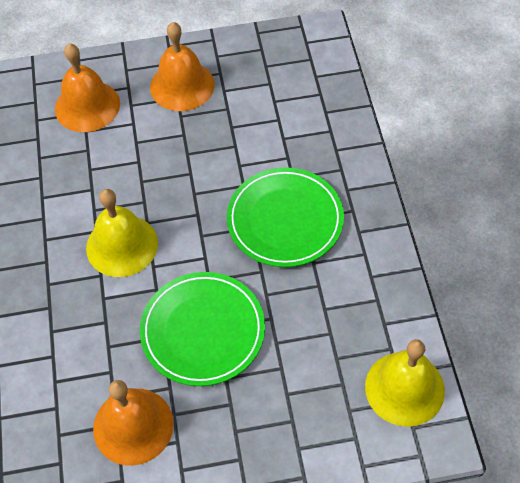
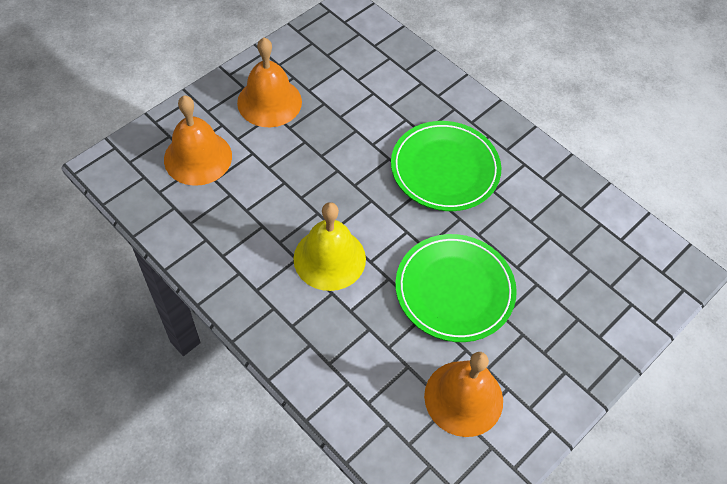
camera: 40 degrees left, 0 degrees up
(404, 388) = (634, 247): yellow bell -> none

